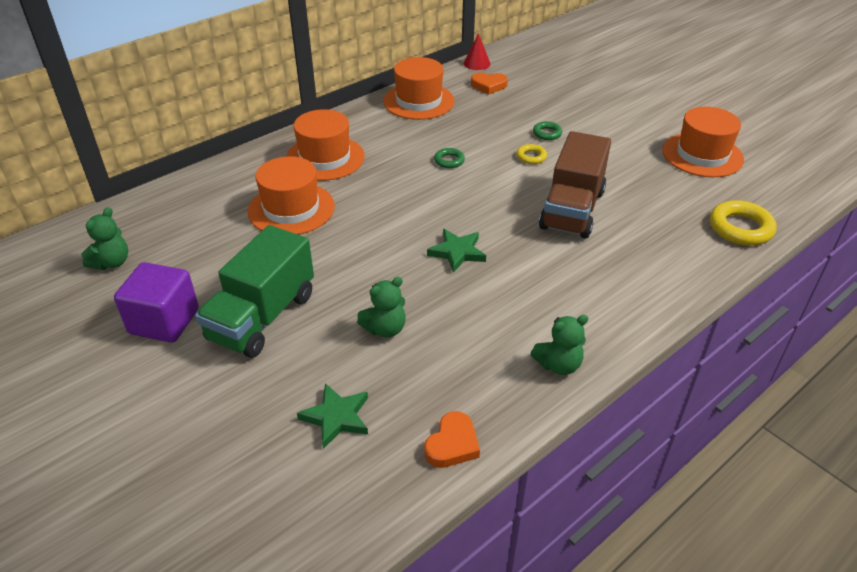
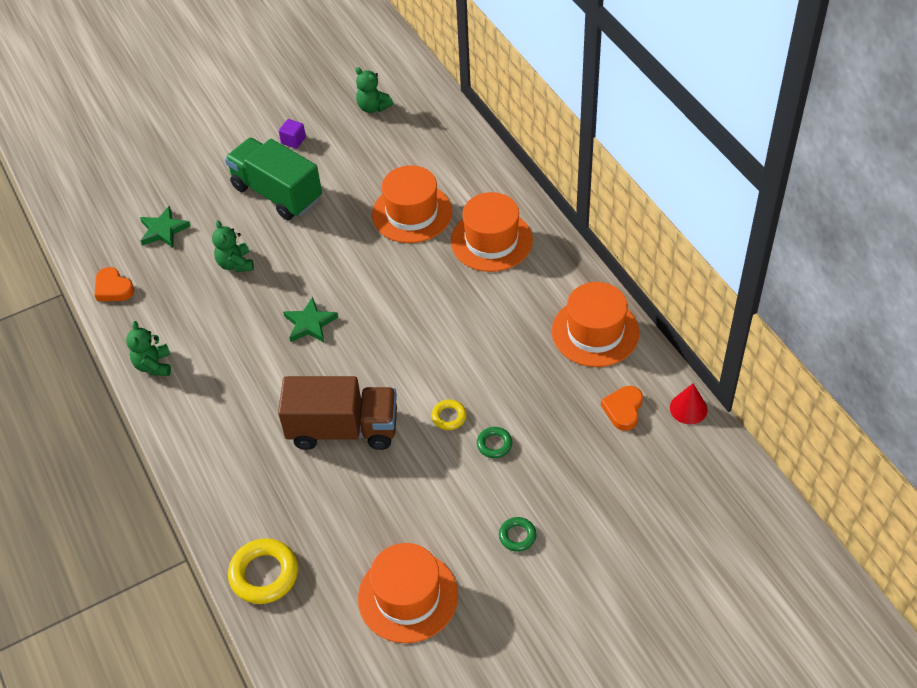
camera: 105 degrees right, 10 degrees up
(164, 321) = (293, 140): purple cube -> purple cube, size x0.48
(449, 161) = (460, 341): green ring -> green ring (517, 536)
(572, 210) = (343, 429): brown truck -> brown truck turned 150 degrees clockwise

